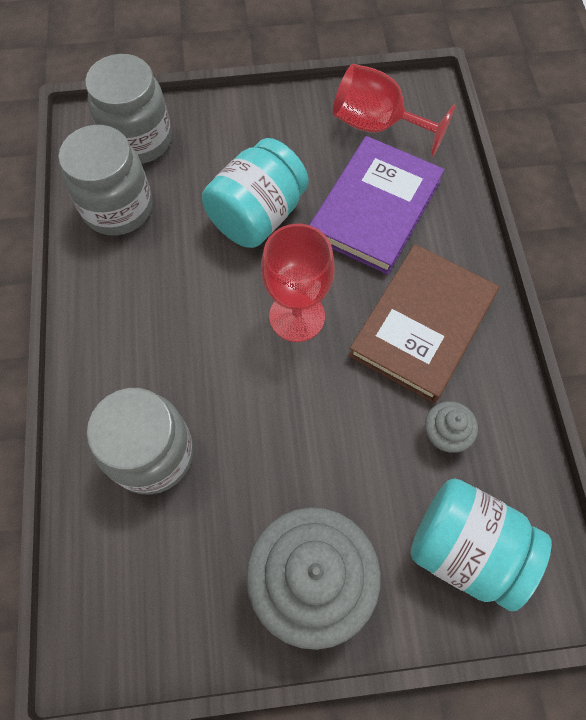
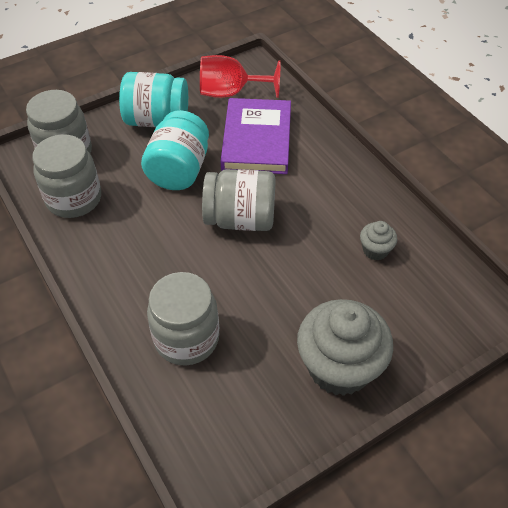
camera: 25 degrees left, 15 degrees down
(297, 316) = (240, 219): red goblet -> grey jar
(422, 325) = (325, 195): brown book -> none
(465, 547) = (425, 308): turquoise jar -> turquoise jar (157, 120)

